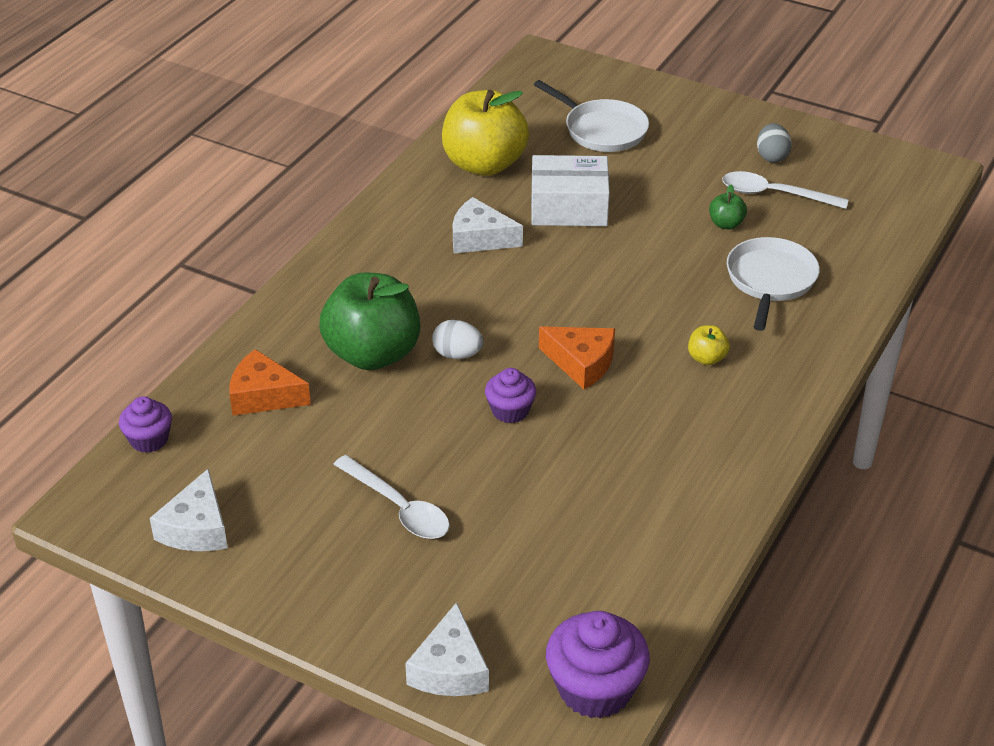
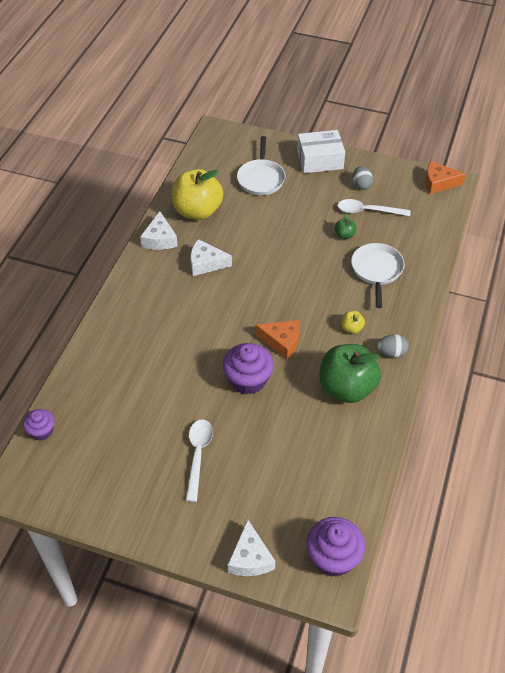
camera: 10 degrees left, 10 degrees up
(196, 528) = (84, 487): white cheese -> white cheese (160, 239)
(263, 396) = (103, 390): orange cheese -> orange cheese (438, 183)
(372, 354) = (160, 352): green apple -> green apple (347, 388)
(398, 508) = (198, 455): white spoon -> white spoon turned 120 degrees counterclockwise
(457, 354) = (210, 346): white egg -> none
(510, 411) = (248, 380): purple cupcake -> purple cupcake, size x1.69
(569, 207) = (253, 235): white box -> white box (320, 160)
(602, 130) = (261, 178): white pan -> white pan turned 60 degrees clockwise
(769, 402) = (391, 353): none -> grey egg

